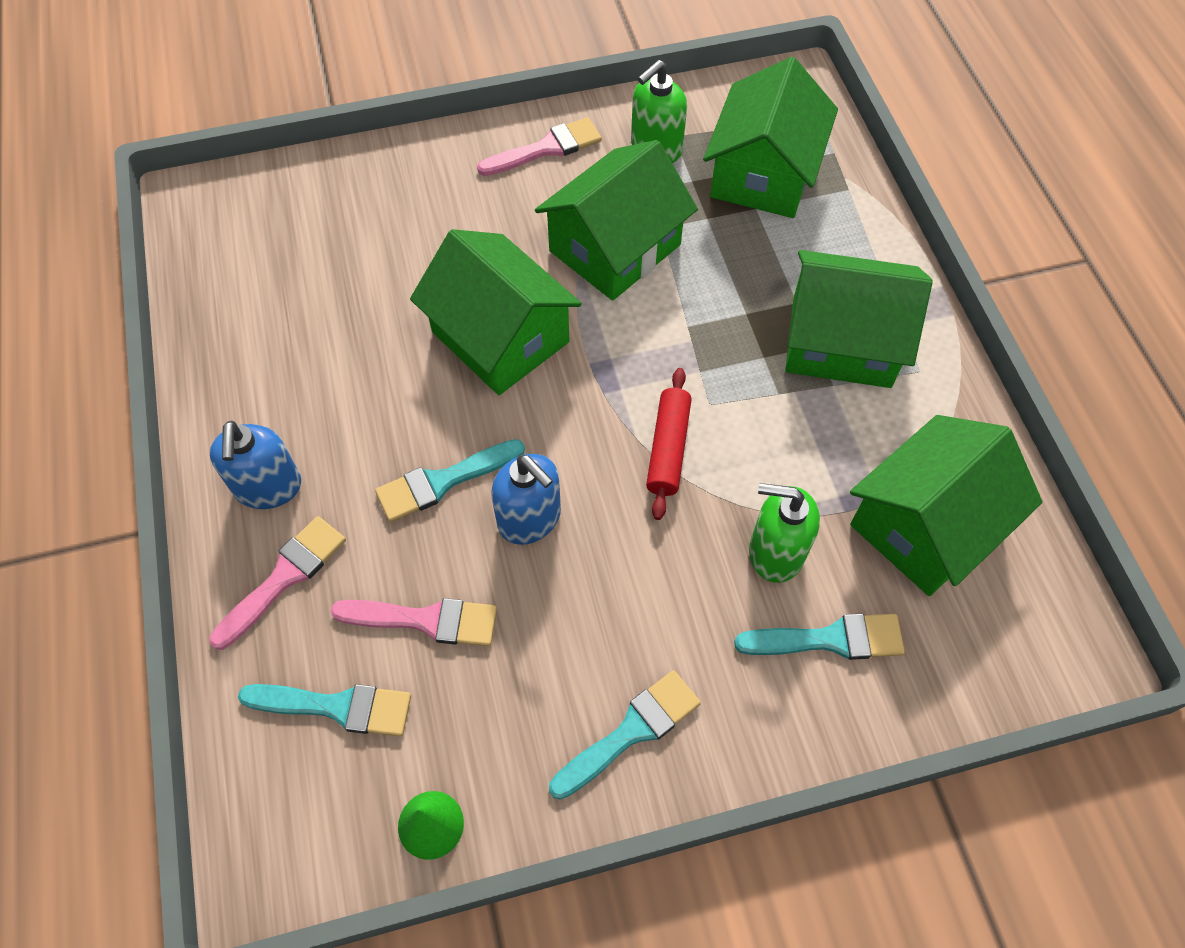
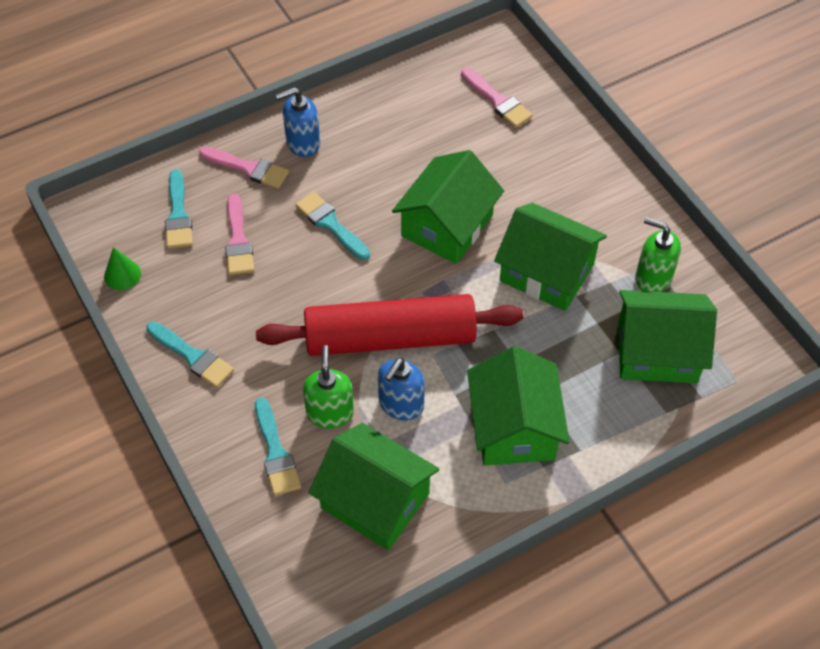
camera: 75 degrees right, 5 degrees down
(530, 518) = (317, 274): blue soap dispenser -> blue soap dispenser (401, 404)
(546, 148) = (622, 211): pink brush -> pink brush (498, 101)
(667, 449) = (390, 337): red rolling pin -> red rolling pin, size x2.24

